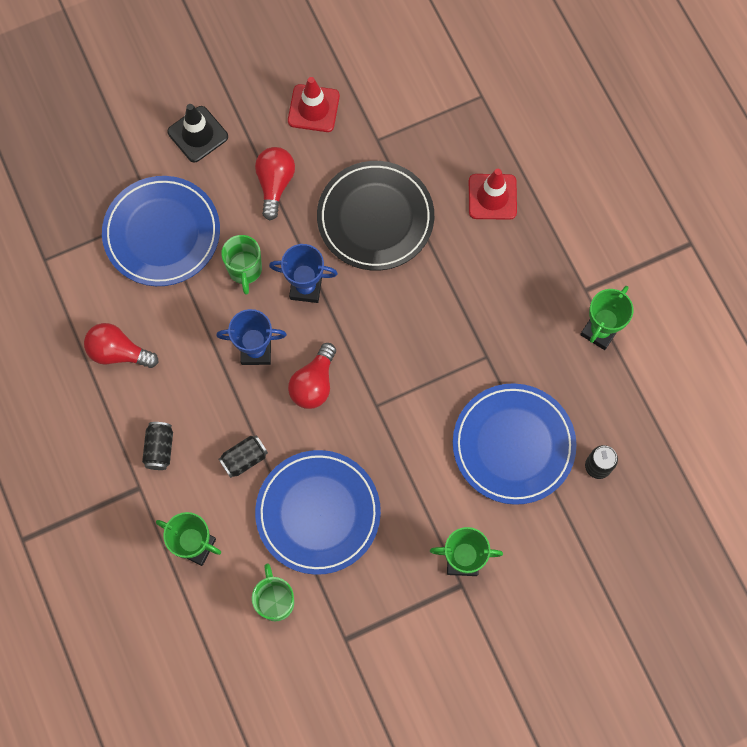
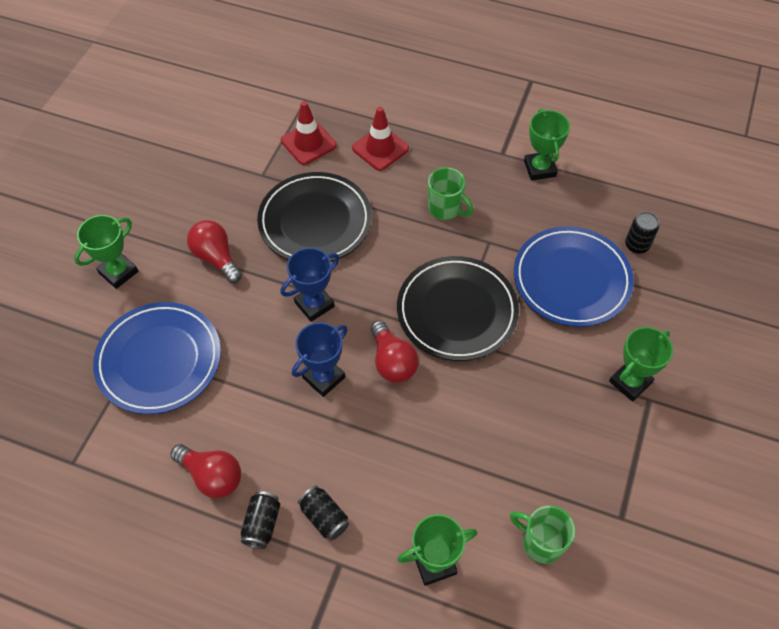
camera: 45 degrees left, 15 degrees down
(118, 352) = (212, 476): red light bulb -> red light bulb turned 120 degrees counterclockwise
(198, 134) = (118, 272): black traffic cone -> green trophy
(244, 459) = (399, 461): black can -> black can (262, 524)
(245, 270) = (254, 331): green mug -> green mug (445, 209)
(313, 108) = (193, 190): red traffic cone -> red traffic cone (308, 143)
(318, 513) = (497, 447): blue plate -> none
(400, 389) = (457, 311): none -> black plate

